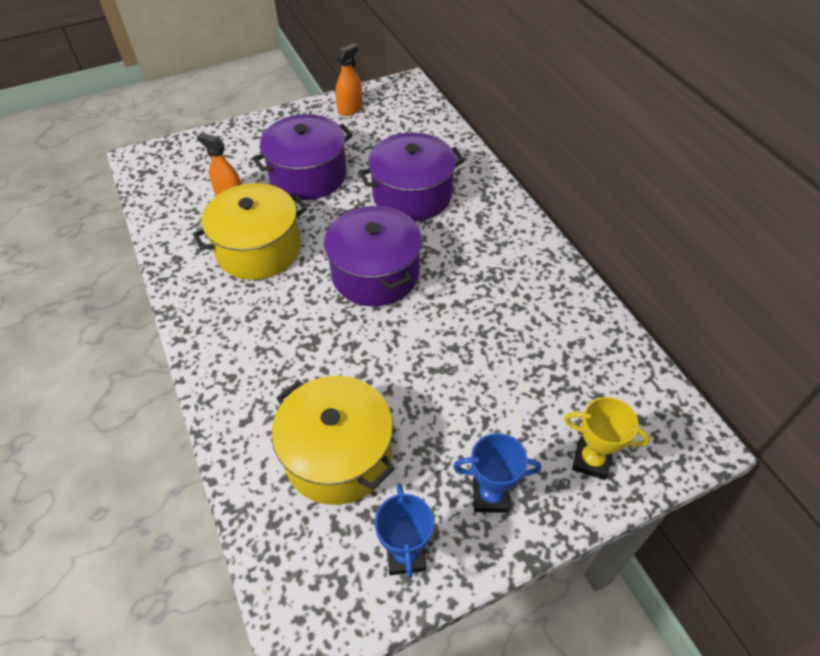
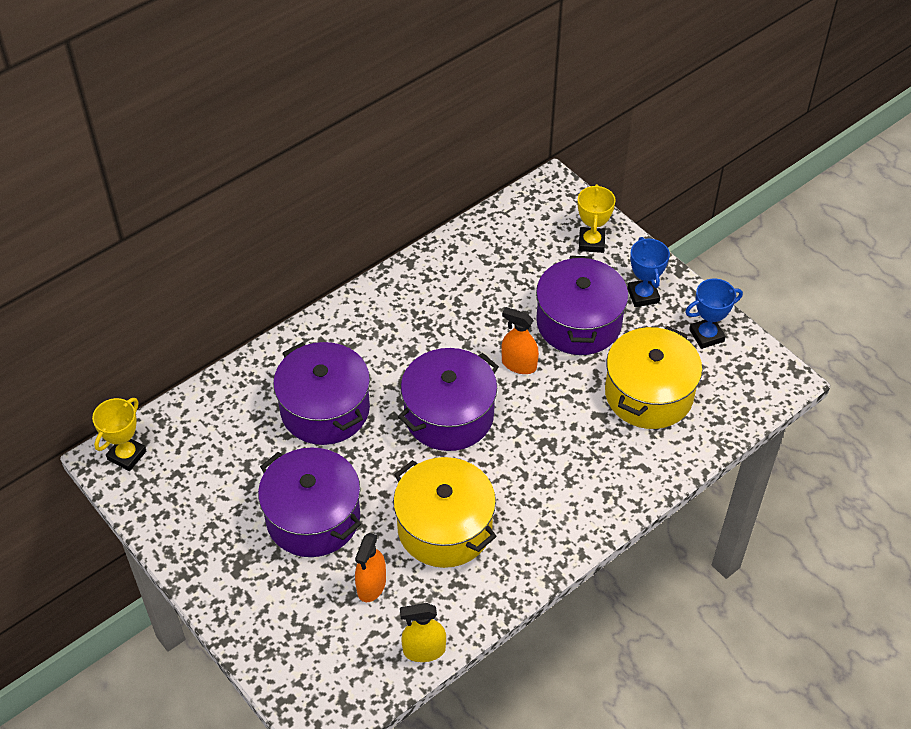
camera: 105 degrees left, 0 degrees up
(157, 218) = (424, 650): none -> yellow spray bottle
(350, 109) = (171, 510): orange spray bottle -> orange spray bottle (519, 364)
(407, 93) = (127, 455): none -> yellow trophy
(462, 411) = (578, 323): none -> purple pot

